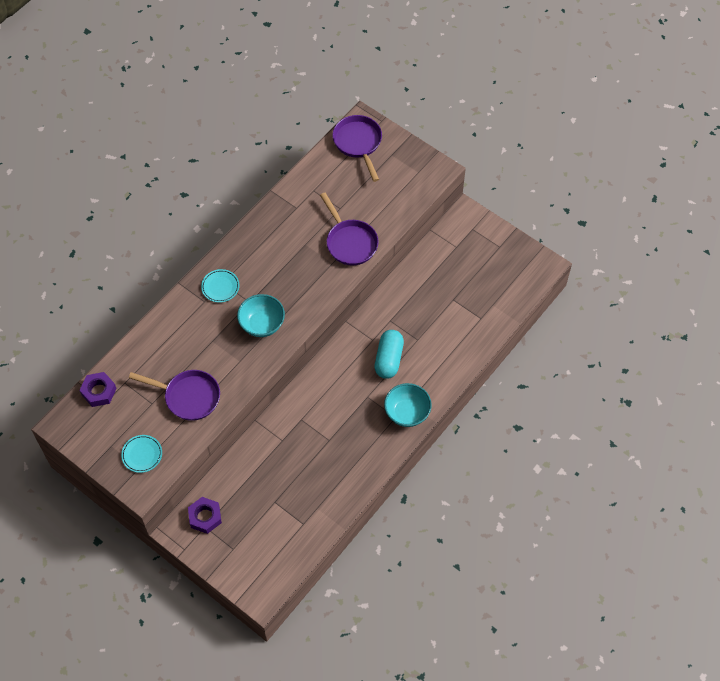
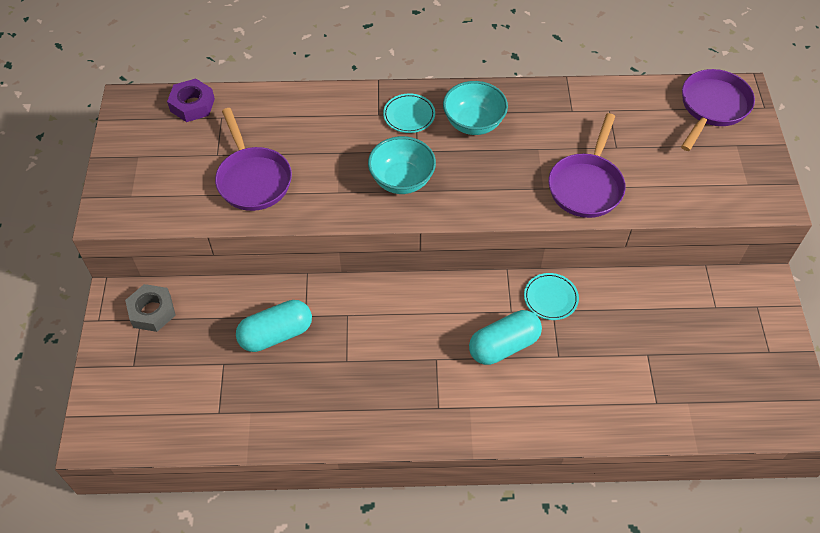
camera: 50 degrees right, 5 degrees down
(142, 454) = (149, 188): turquoise plate -> turquoise plate (550, 298)
(205, 517) = (152, 311): purple nut -> grey nut
(280, 463) = (276, 334): none -> turquoise capsule
(407, 413) = (455, 416): turquoise bowl -> turquoise bowl (473, 123)

